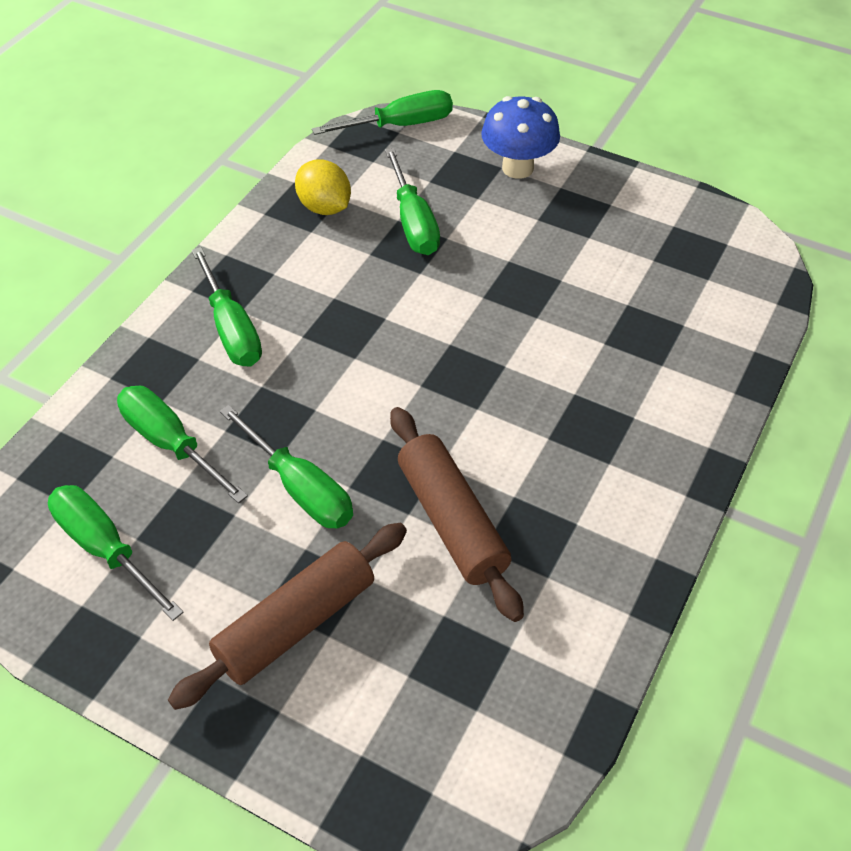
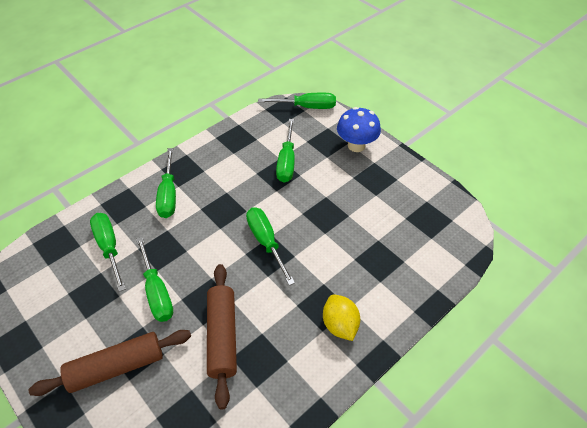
camera: 20 degrees right, 0 degrees up
(105, 549) = (51, 294): green screwdriver -> green screwdriver (266, 242)
(324, 207) = (246, 142): yellow lemon -> yellow lemon (340, 325)

